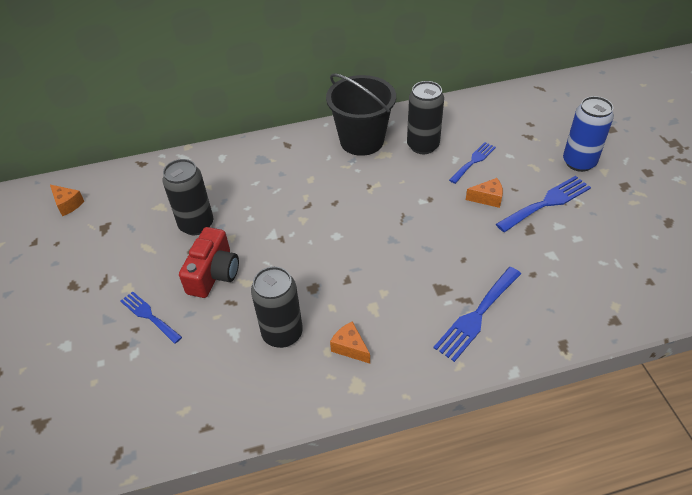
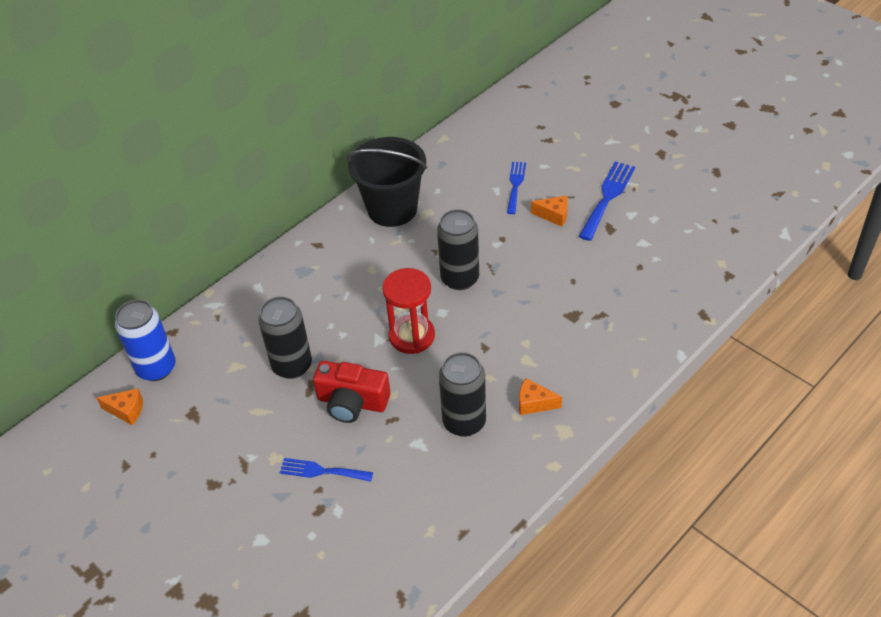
camera: 30 degrees left, 0 degrees up
(213, 273) = (352, 402): red camera -> red camera turned 120 degrees clockwise
(298, 244) = (412, 336): none -> red hourglass
(423, 145) = (456, 189): black can -> black can (460, 278)
(477, 316) = (619, 324): blue fork -> none
(487, 198) = (554, 215): orange cheese -> orange cheese turned 45 degrees clockwise
(579, 162) = (609, 147): blue can -> blue can (156, 368)

